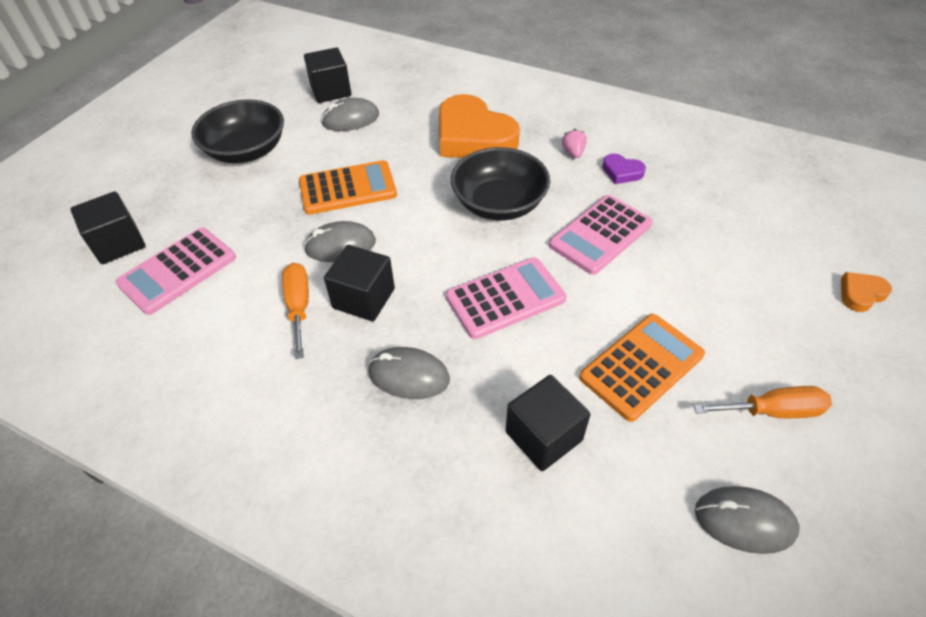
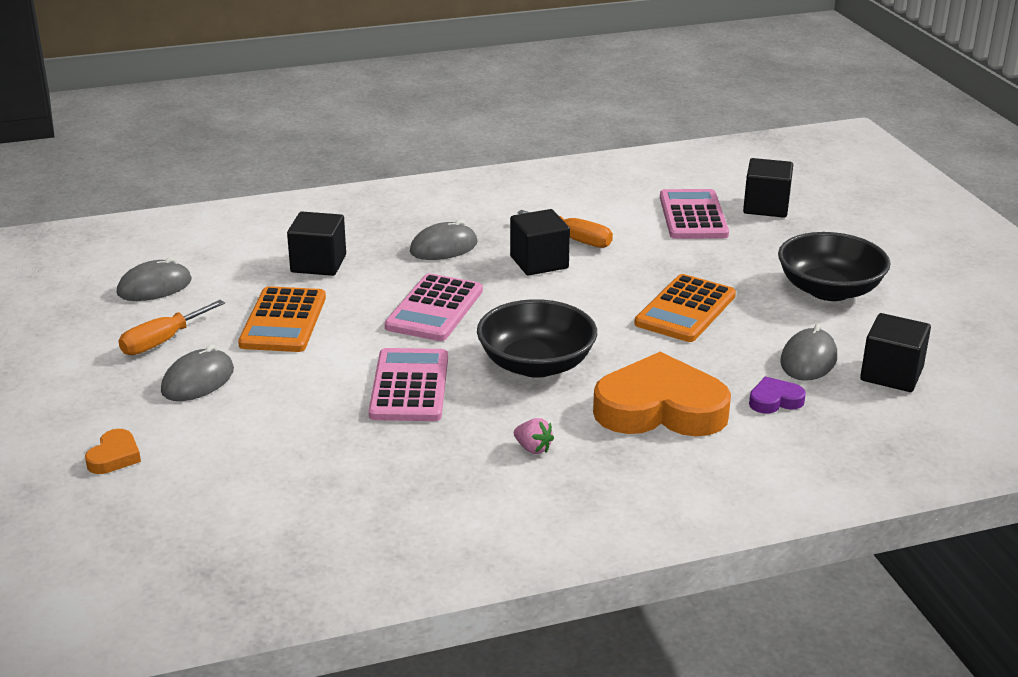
camera: 135 degrees right, 20 degrees down
(340, 245) = (613, 277): grey mouse -> grey mouse (198, 381)
(622, 172) = (455, 455): purple heart -> purple heart (774, 400)

